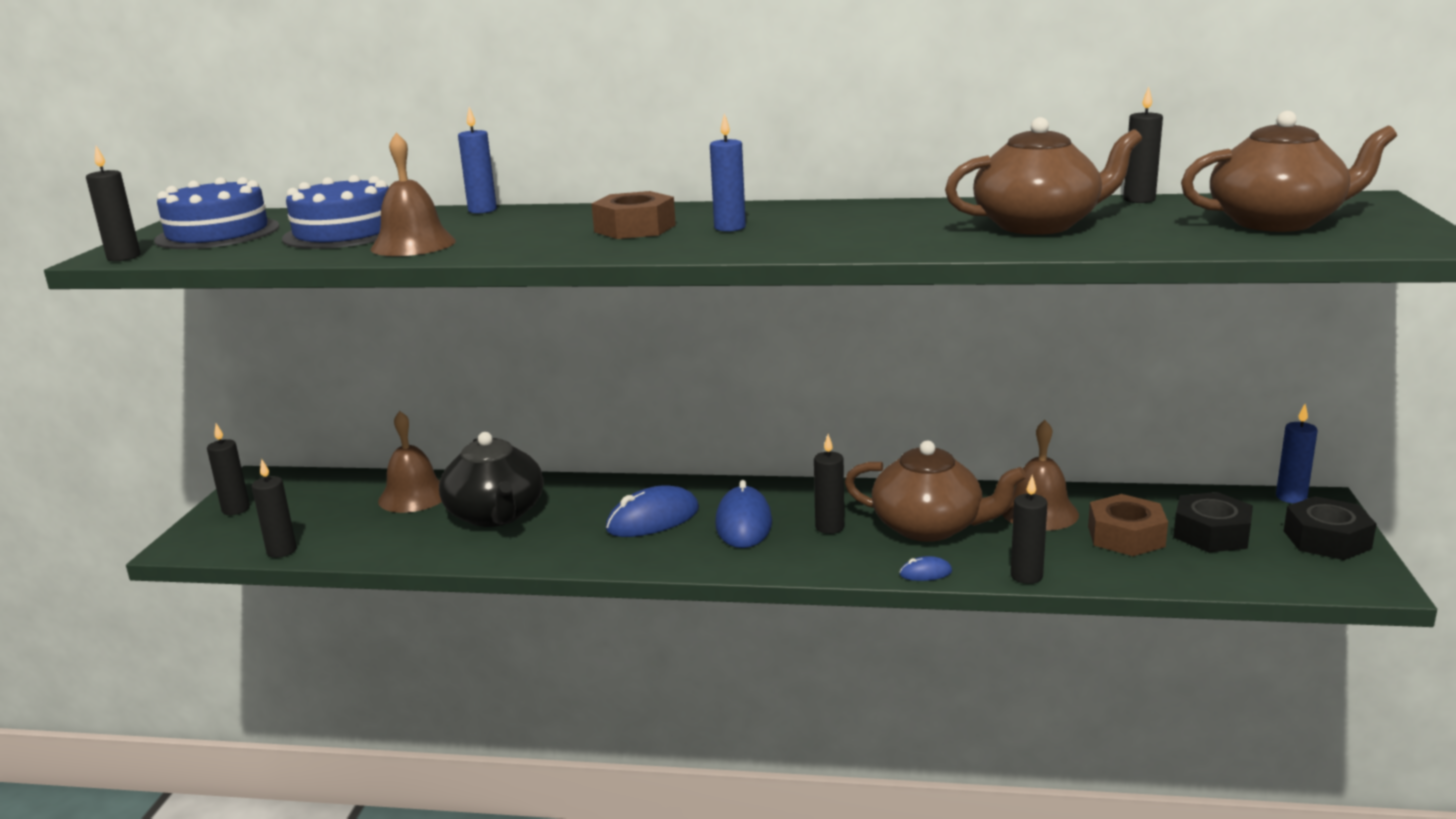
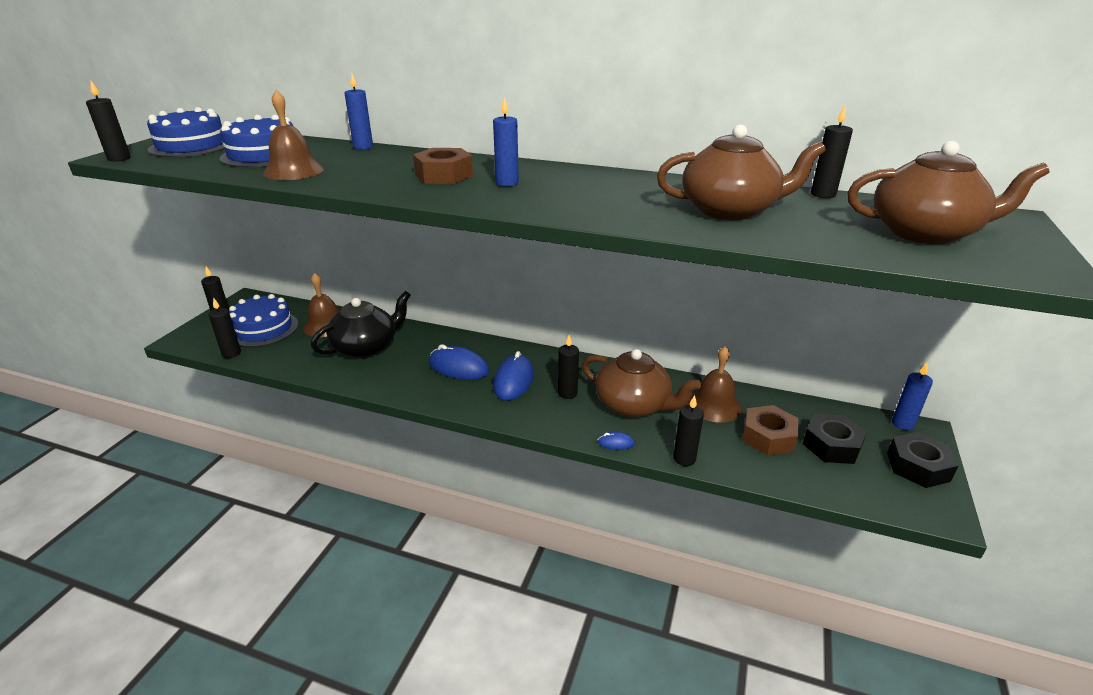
camera: 10 degrees right, 10 degrees up
(314, 514) = (263, 329): none -> blue cake
(496, 515) = (366, 347): black teapot -> black teapot turned 120 degrees counterclockwise
(653, 519) = (458, 367): blue mouse -> blue mouse turned 45 degrees clockwise

